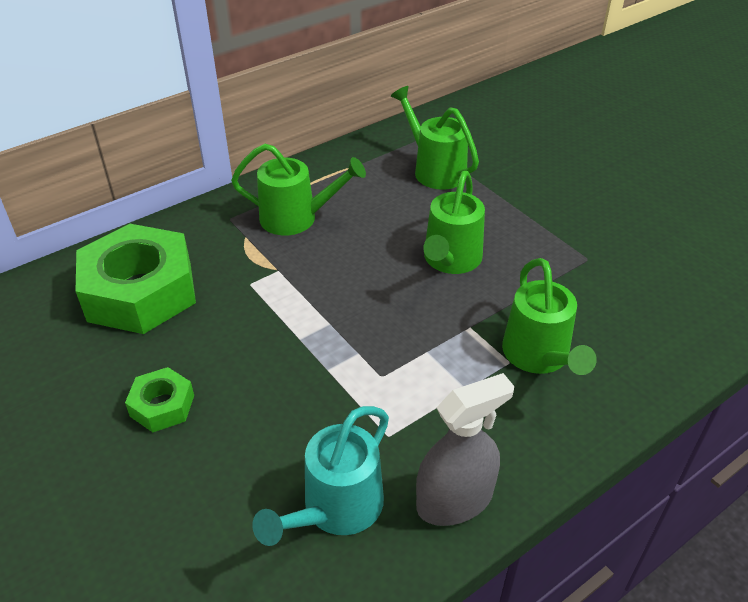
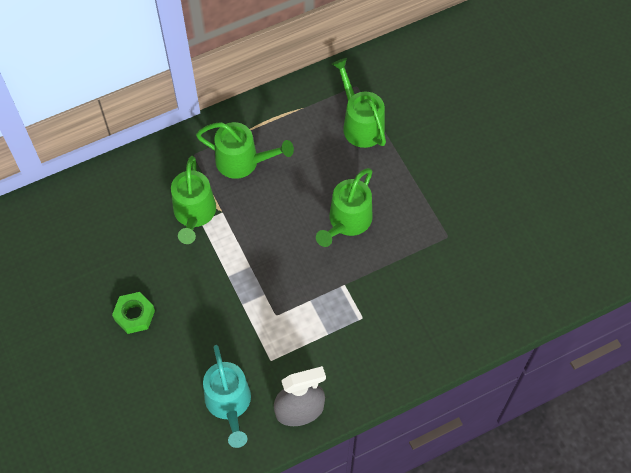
camera: 10 degrees right, 20 degrees up
(140, 291) = (125, 217): green nut -> none
(335, 509) = (229, 404): turquoise watering can -> turquoise watering can turned 60 degrees counterclockwise
(539, 357) = (383, 317): green watering can -> green watering can (194, 214)

